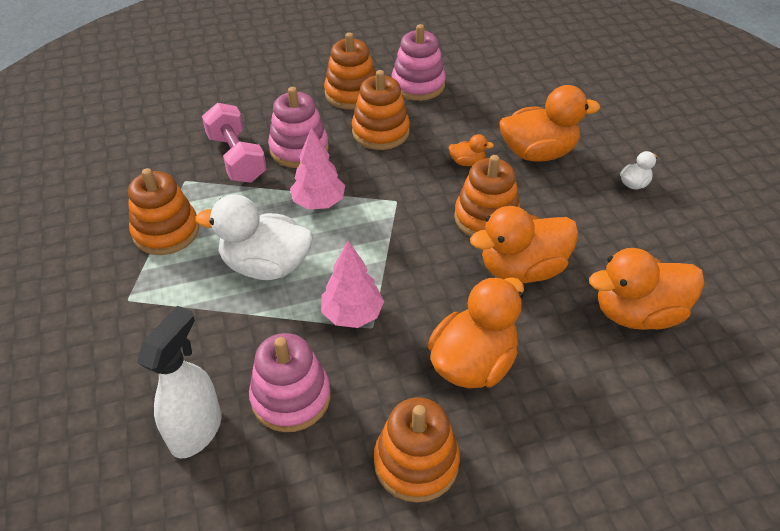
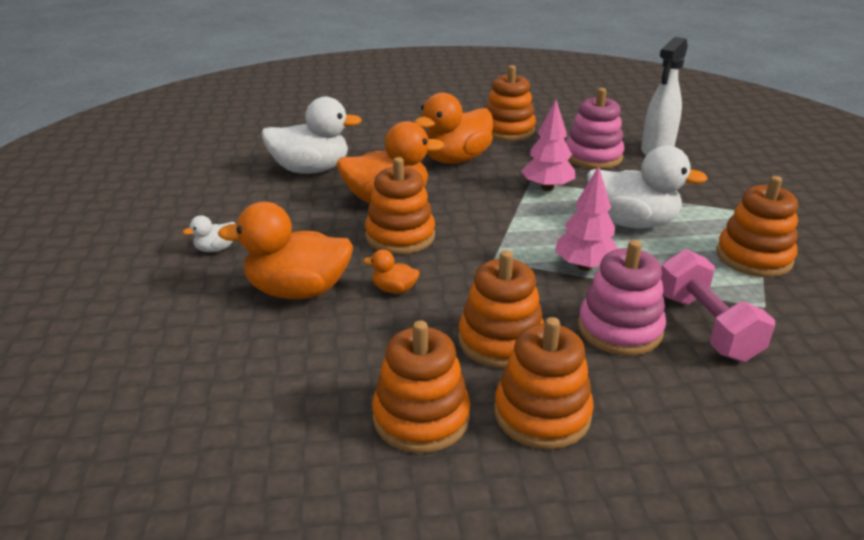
camera: 170 degrees left, 15 degrees down
(418, 85) = (421, 417): pink stacking toy -> orange stacking toy
(637, 313) = (311, 169): orange duck -> white duck

